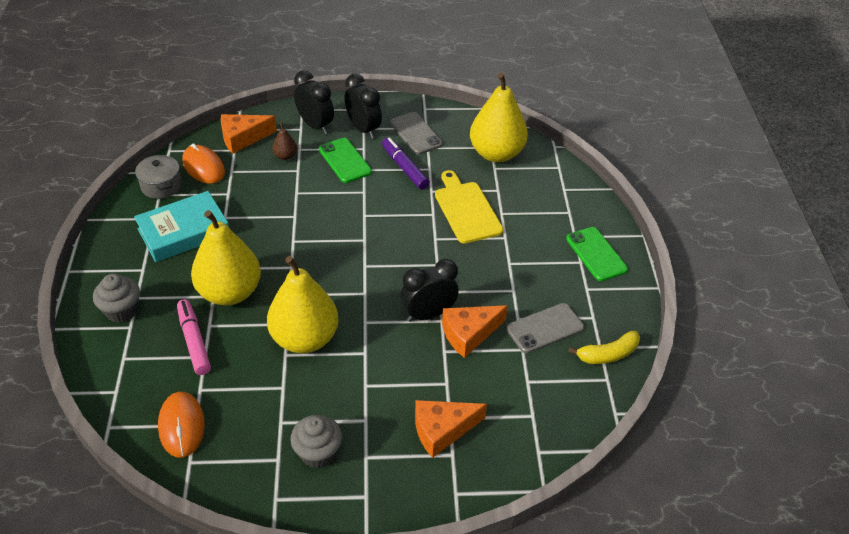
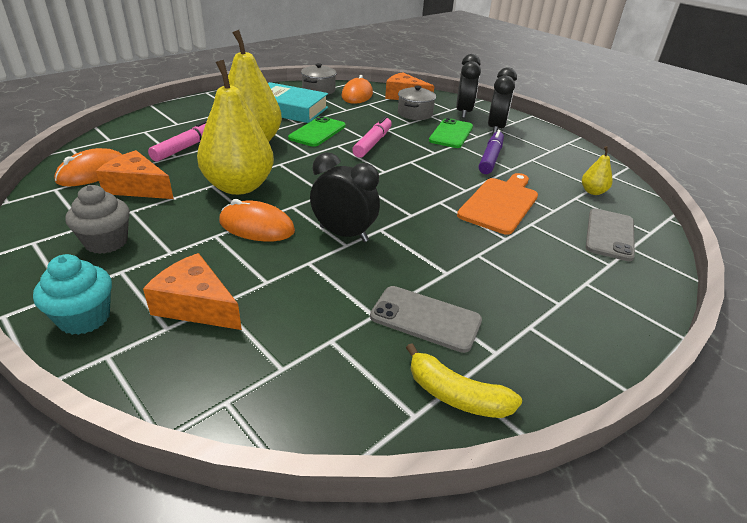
camera: 50 degrees right, 10 degrees down
(122, 311) = (189, 116): grey cupcake -> none
(285, 156) = (415, 114): brown pear -> grey pot
(312, 217) = (373, 143): none -> pink marker
(375, 356) = (256, 226): none -> orange mouse
(407, 493) = (84, 318): none -> turquoise cupcake
(416, 133) = (535, 149): grey phone -> grey phone (609, 234)
(466, 210) = (500, 203): yellow cutting board -> orange cutting board
(469, 334) = (349, 268): orange cheese -> orange cheese (138, 187)
(496, 153) = (593, 192): yellow pear -> yellow pear, size x0.42
(596, 254) = (590, 310): green phone -> green phone (317, 132)

